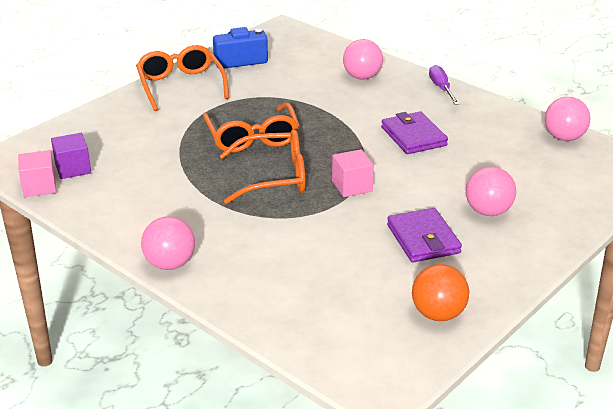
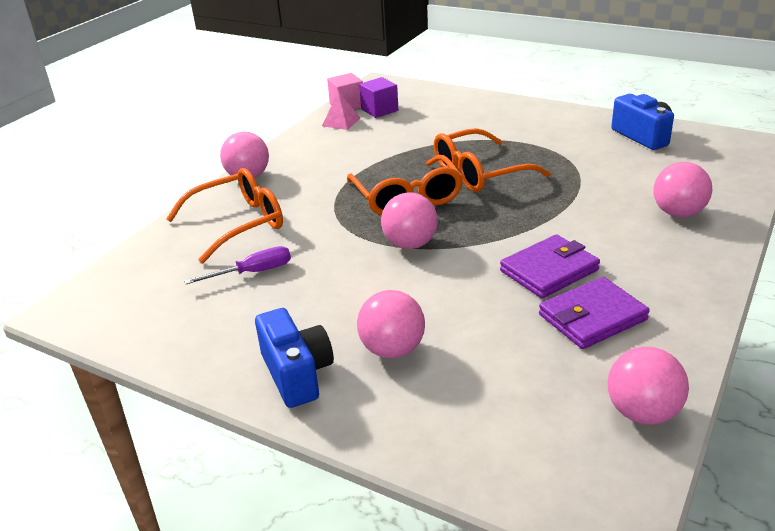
camera: 80 degrees right, 0 degrees up
(82, 194) = (341, 122): none -> pink pyramid
(181, 86) = (559, 120): orange glasses -> orange glasses (238, 224)
(352, 186) = (410, 244): pink cube -> pink ball
(423, 239) = (317, 305): purple wallet -> purple wallet (592, 317)
(438, 314) = (177, 332): orange ball -> none
(441, 88) = (704, 277): purple screwdriver -> purple screwdriver (253, 272)
(506, 255) = (297, 374): none -> blue camera

